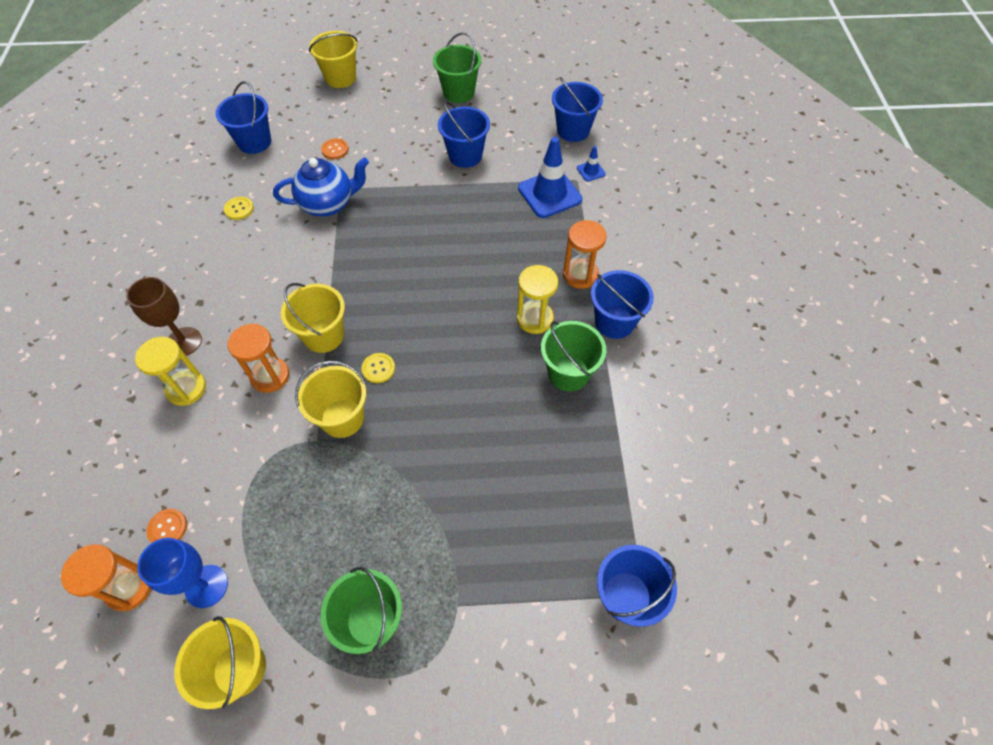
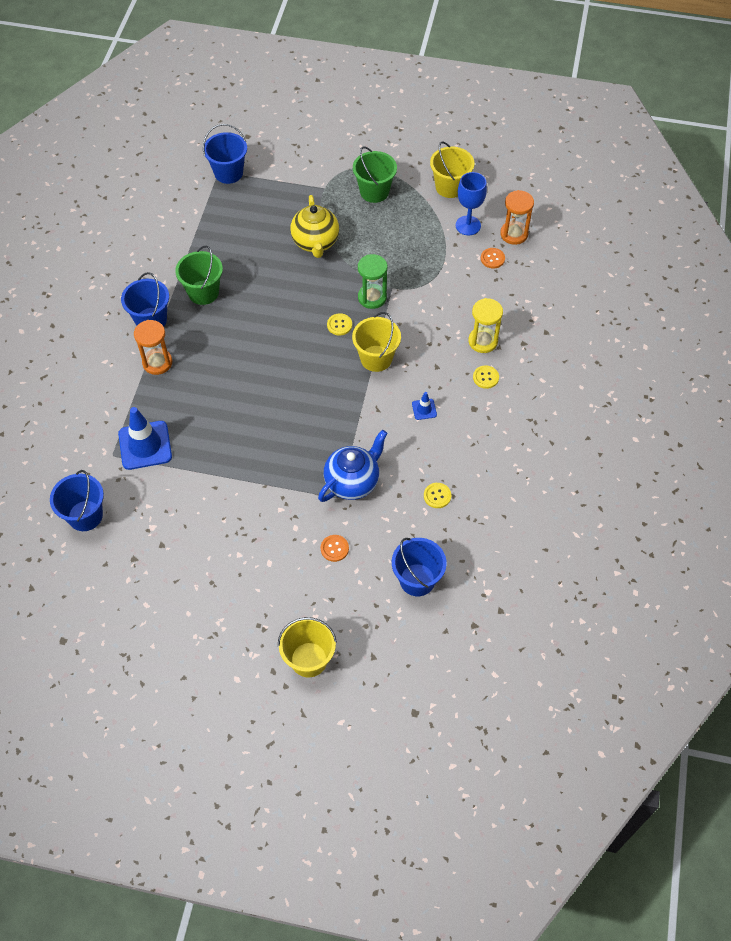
camera: 165 degrees left, 0 degrees up
(184, 341) = (485, 377): brown goblet -> yellow button
(270, 376) = (420, 337): orange hourglass -> none
(328, 204) = (352, 482): blue teapot -> blue teapot turned 135 degrees clockwise
(342, 418) = (372, 297): yellow bucket -> green hourglass
(443, 490) = (315, 243): none -> yellow teapot
(459, 92) = (181, 601): green bucket -> none
(465, 155) = (206, 509): blue bucket -> none
(535, 319) = (210, 335): yellow hourglass -> none
(591, 171) = (94, 462): blue traffic cone -> blue traffic cone (424, 409)

